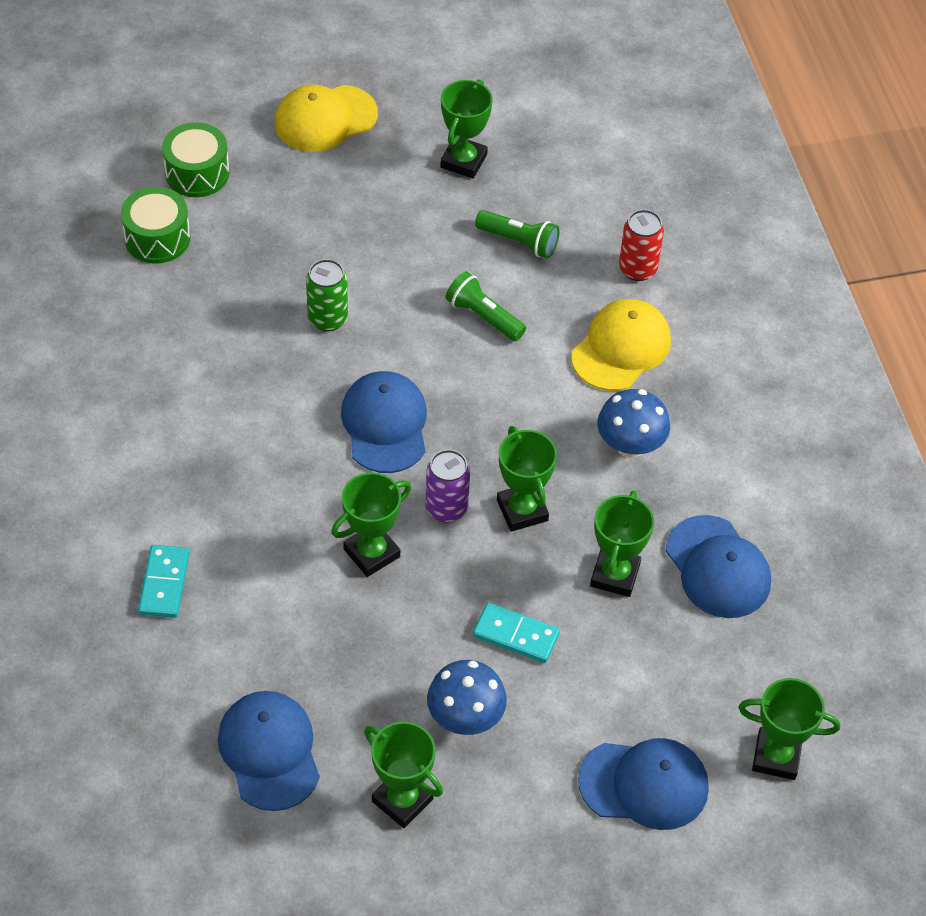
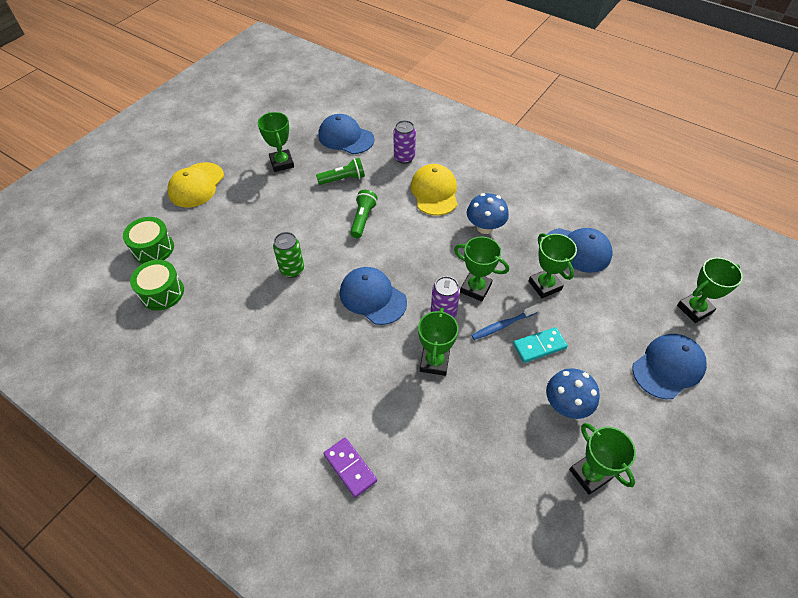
camera: 40 degrees left, 0 degrees up
(164, 583) = (350, 468): turquoise domino -> purple domino
(269, 751) = (503, 511): blue cap -> blue cap (345, 137)
(402, 800) = (589, 474): green trophy -> green trophy turned 60 degrees clockwise
(483, 316) = (363, 219): green flashlight -> green flashlight turned 105 degrees clockwise
(500, 578) = (502, 325): none -> blue toothbrush
(637, 269) = (404, 158): red can -> purple can

